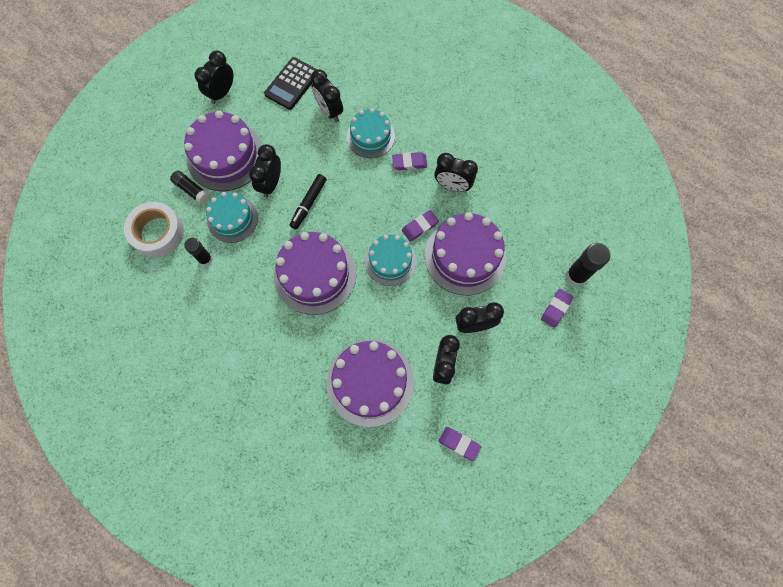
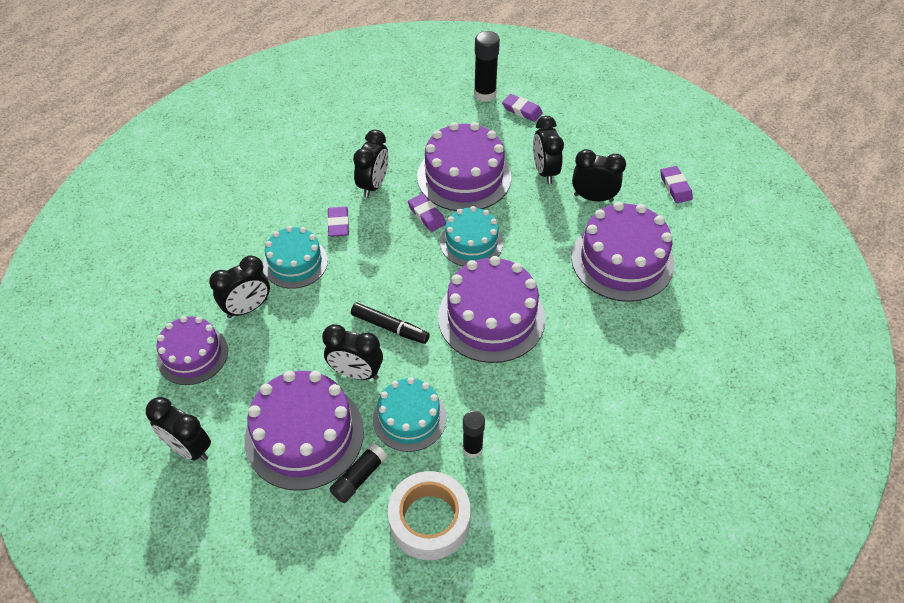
camera: 90 degrees left, 20 degrees down
(292, 84) = (192, 355): black calculator -> purple cake
(459, 443) = (675, 187): purple eraser -> purple eraser turned 45 degrees counterclockwise

